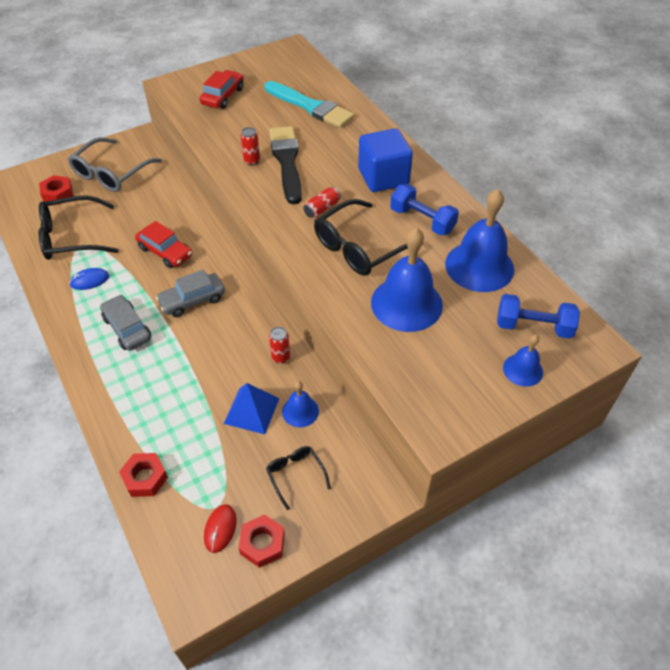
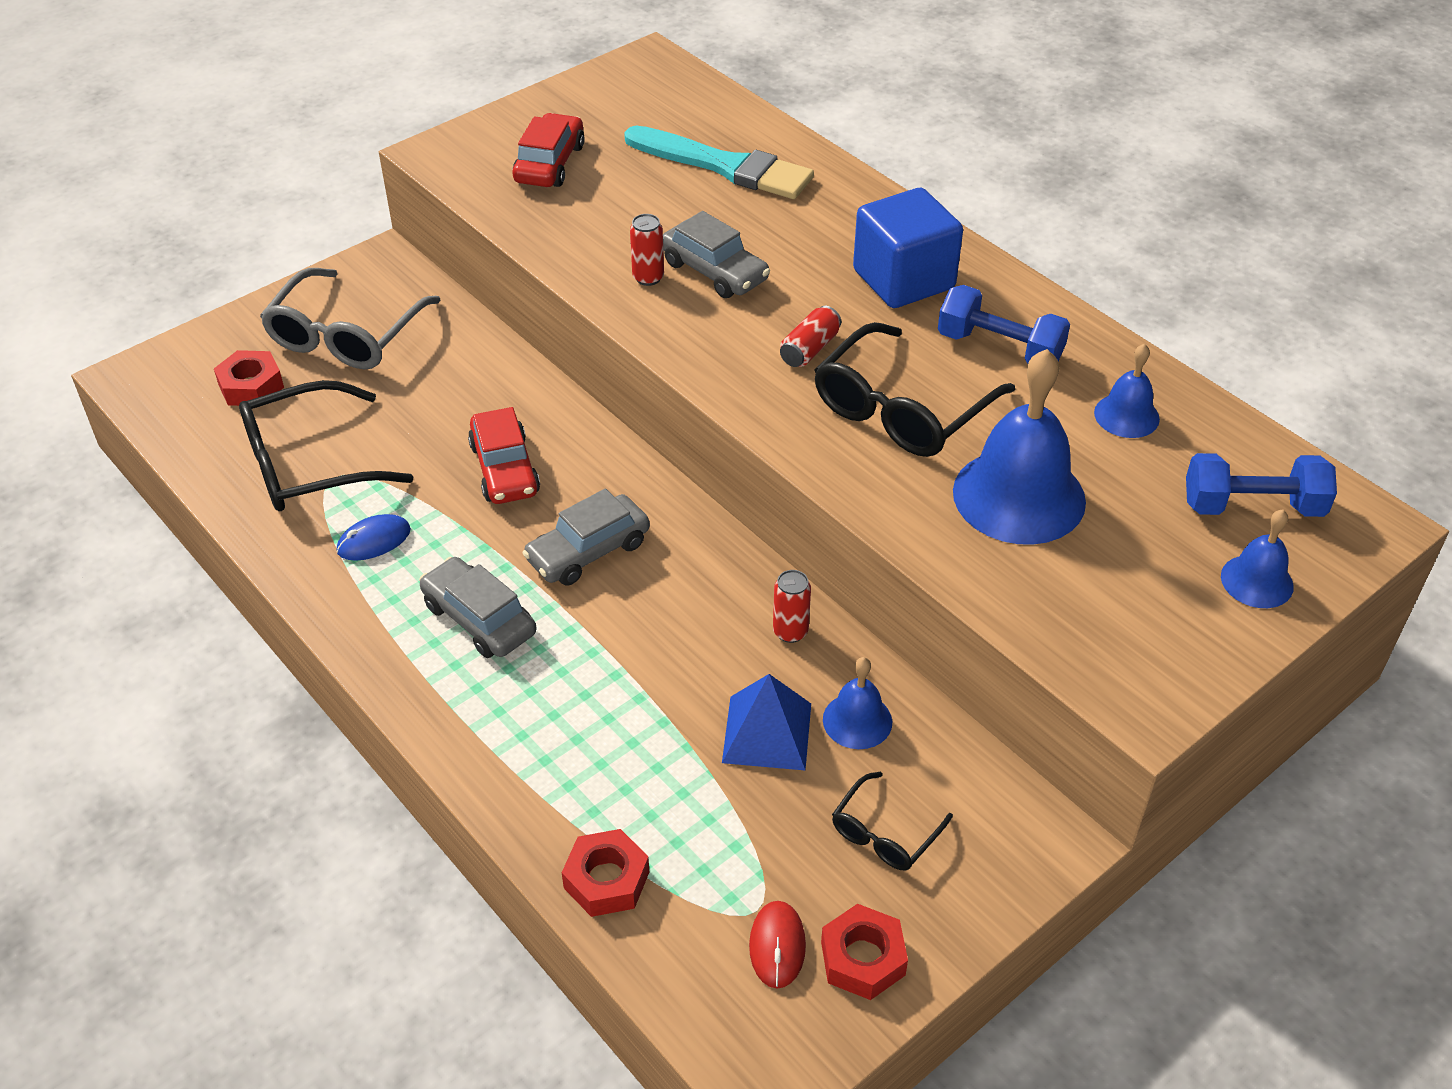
camera: 10 degrees left, 5 degrees down
(165, 252) = (505, 469): red car -> red car turned 45 degrees clockwise
(287, 161) = (714, 271): black brush -> grey car
(296, 475) = (885, 832): black glasses -> black glasses turned 105 degrees counterclockwise
(479, 266) = (1126, 415): blue bell -> blue bell, size x0.51

